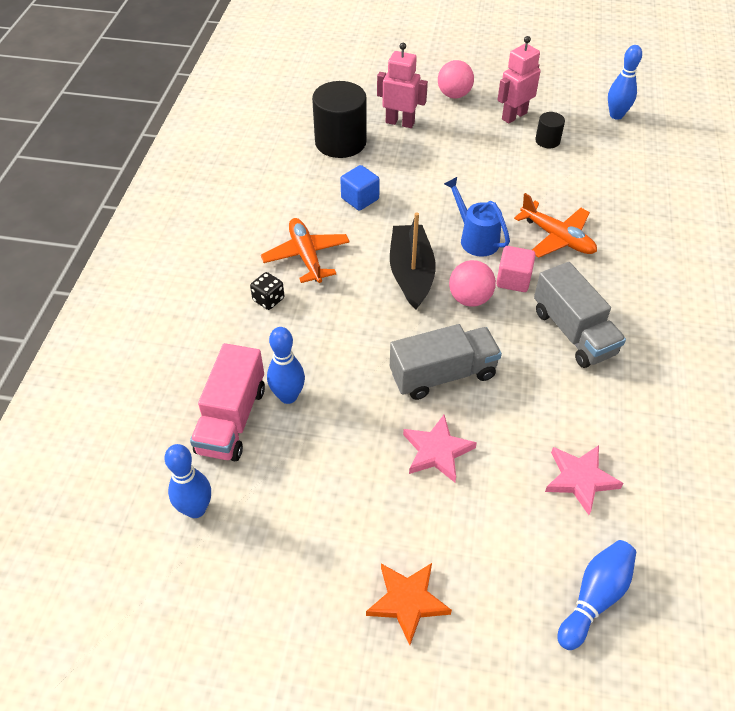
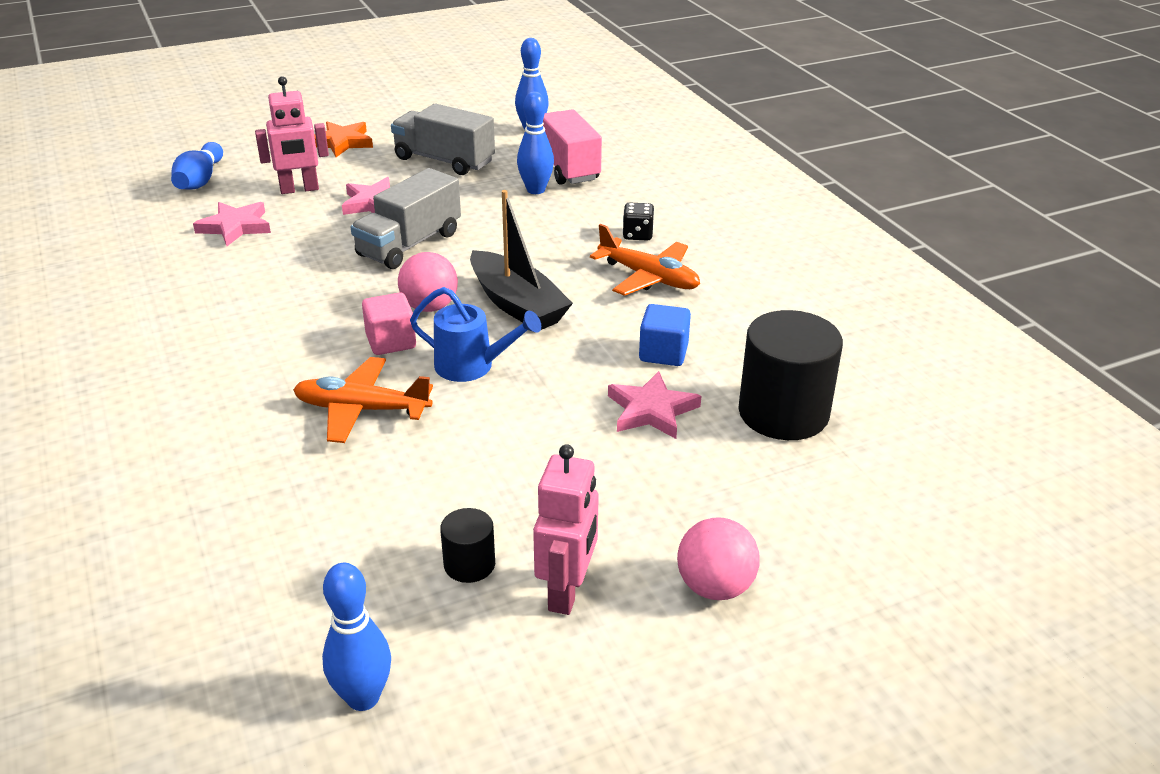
camera: 145 degrees right, 15 degrees down
(400, 122) = (741, 484): pink robot -> pink robot (299, 189)
(402, 171) = (651, 410): none -> pink star
(573, 332) = (289, 319): grey truck -> grey truck (444, 160)

